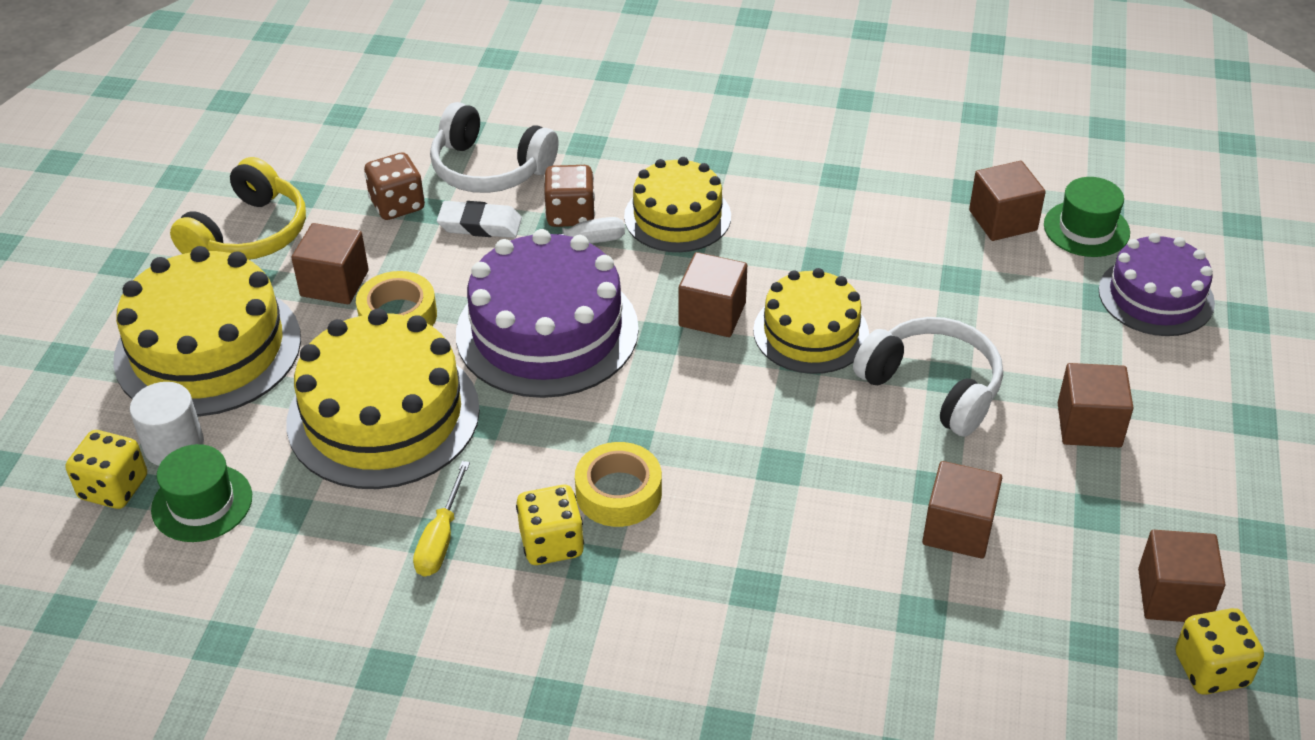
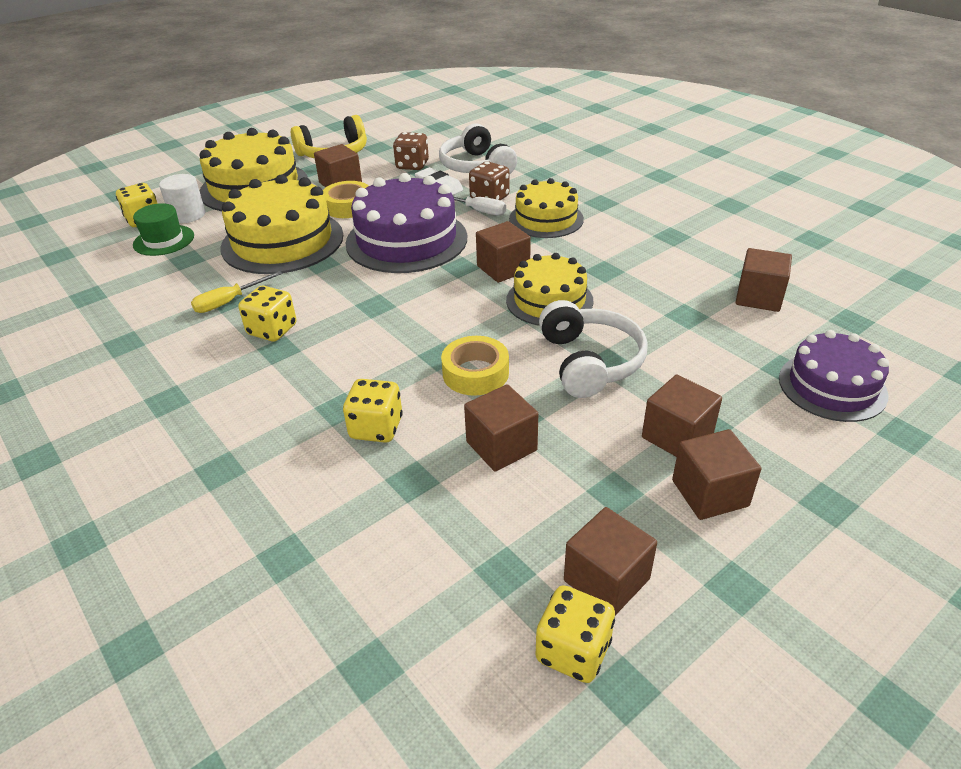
camera: 40 degrees right, 5 degrees down
(618, 493) = (336, 325): yellow tape -> yellow tape (475, 373)
(822, 585) = (376, 428): none -> yellow dice
(1086, 229) = (820, 326): green hat -> none
(1167, 466) = (710, 493): none -> brown cube

